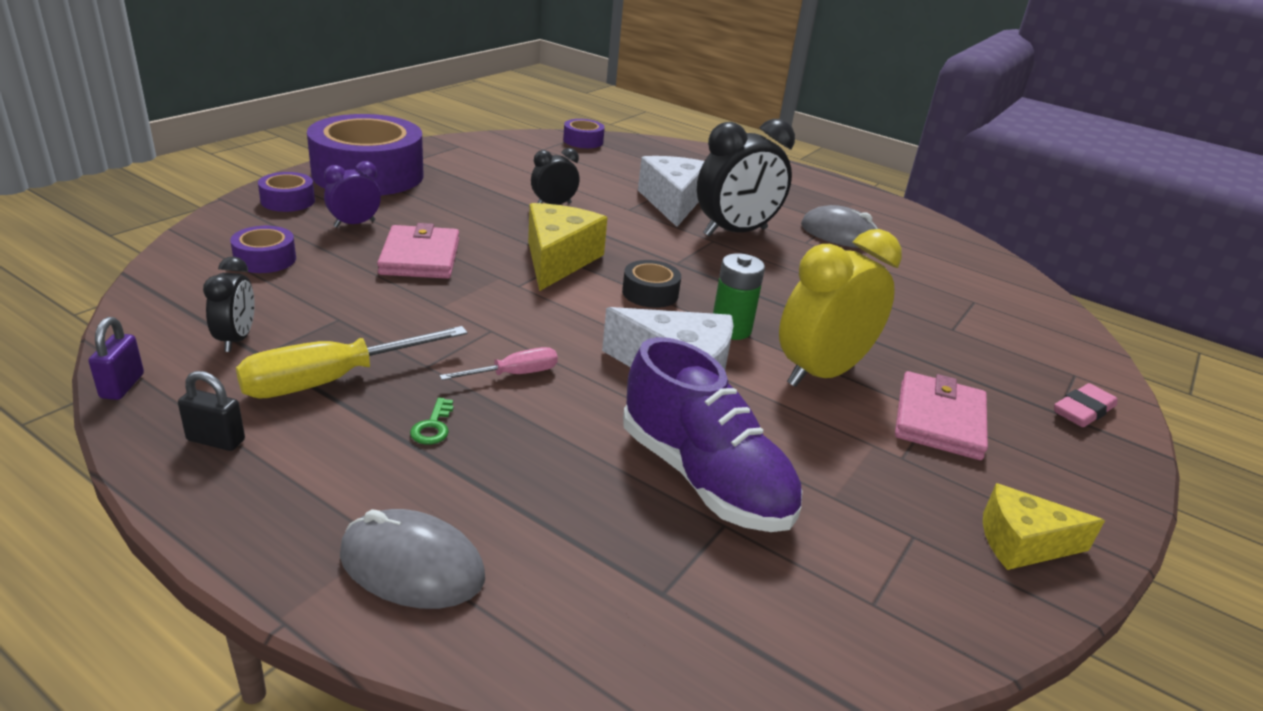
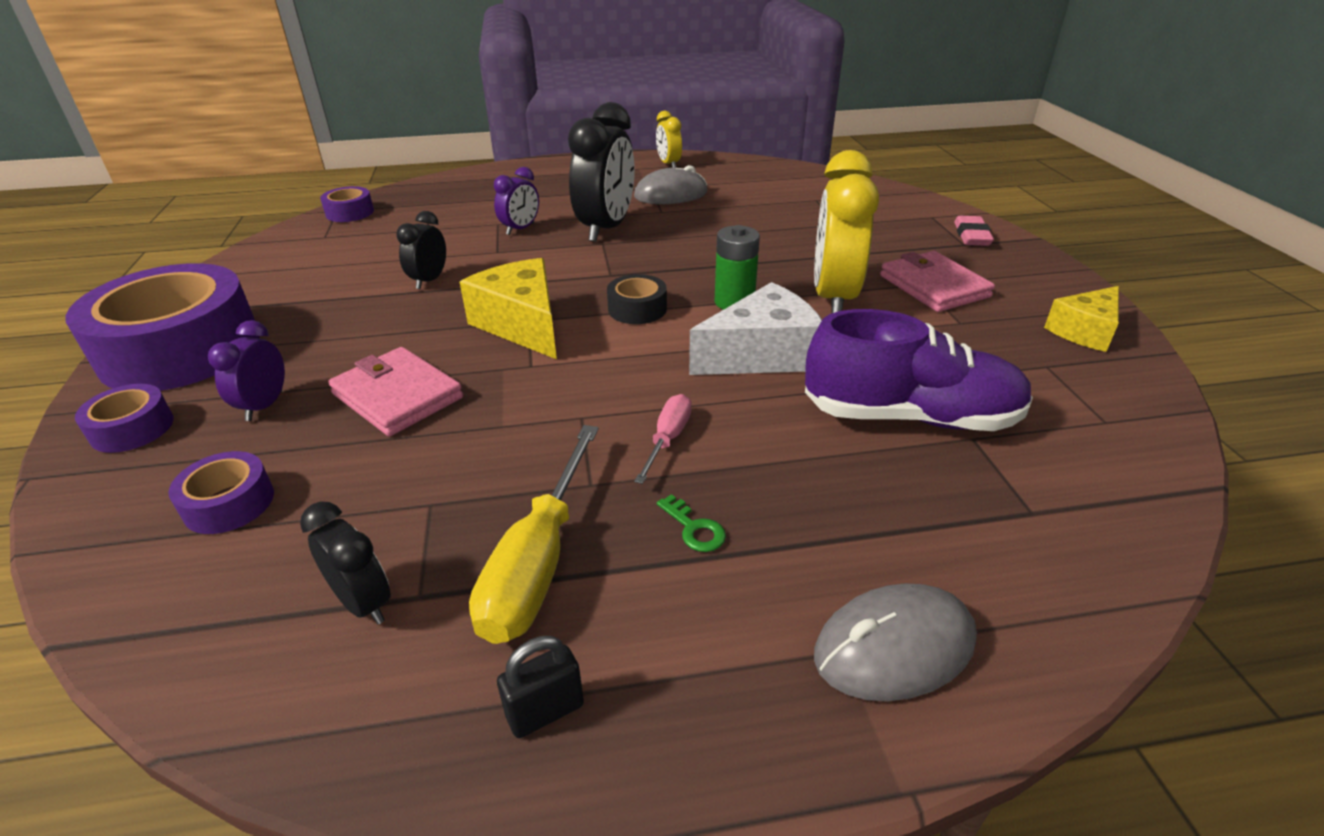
camera: 40 degrees left, 5 degrees up
(122, 386) = (327, 759): purple padlock -> none
(672, 202) = (520, 229): white cheese -> purple clock
(886, 212) = (668, 164): none -> yellow clock

